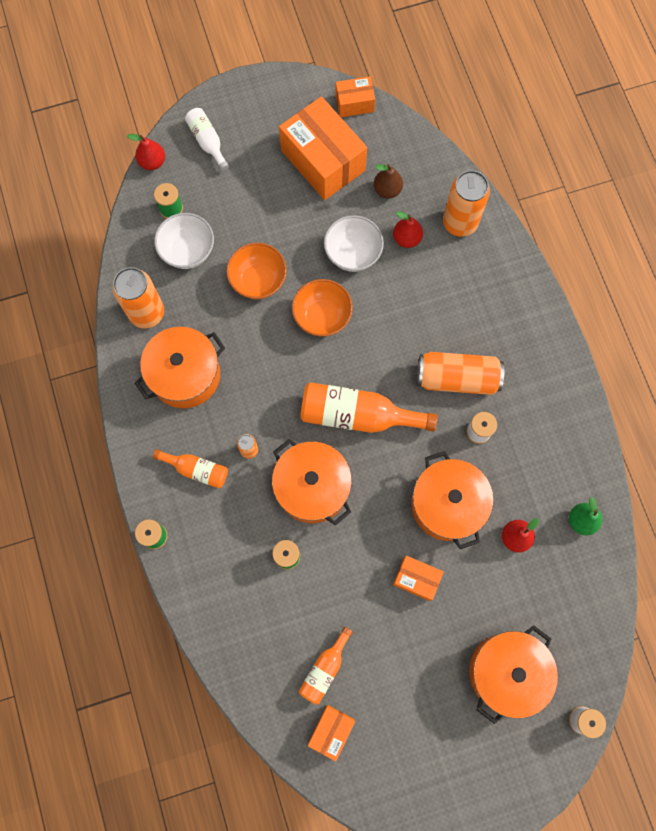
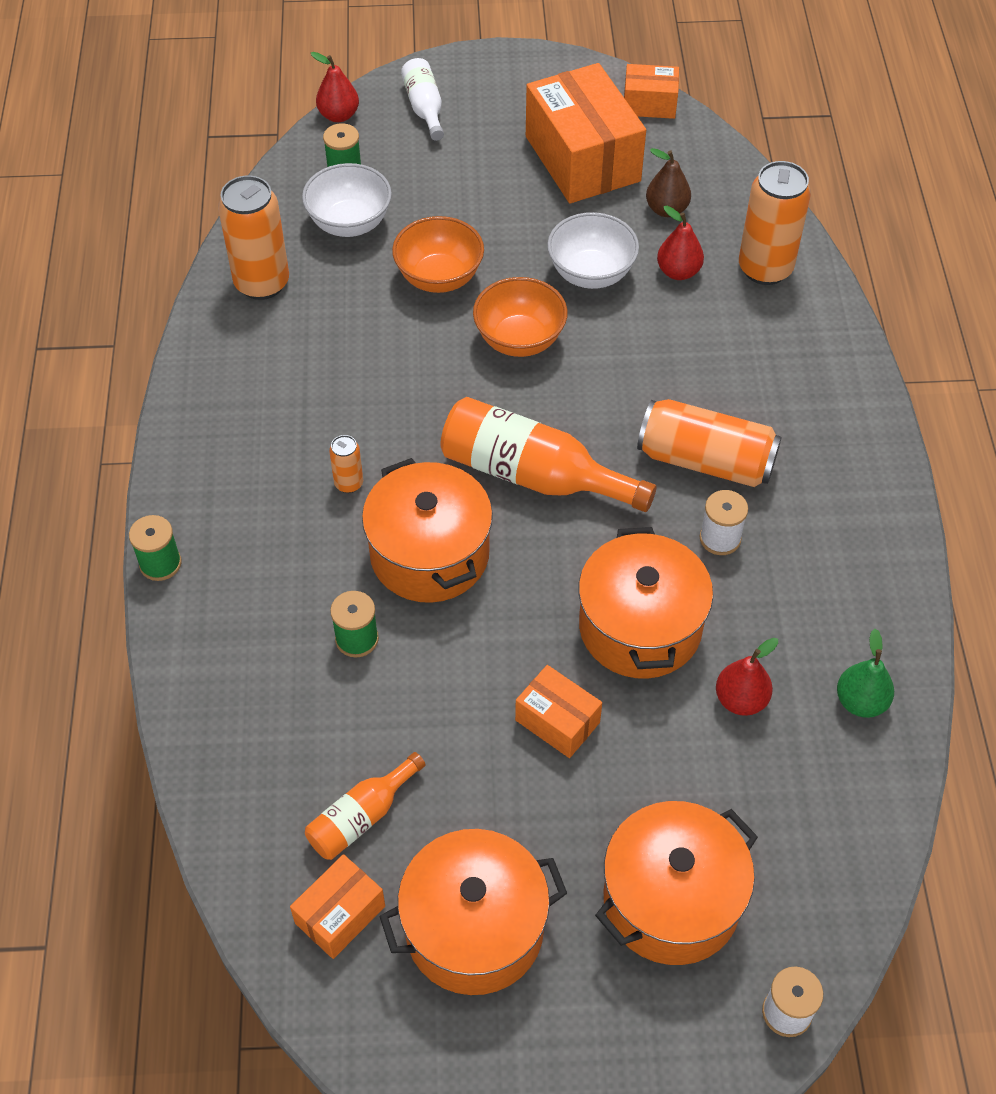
camera: 15 degrees right, 20 degrees down
(185, 375) = (288, 368): orange pot -> orange pot (474, 929)
(196, 470) = (258, 491): orange bottle -> none

